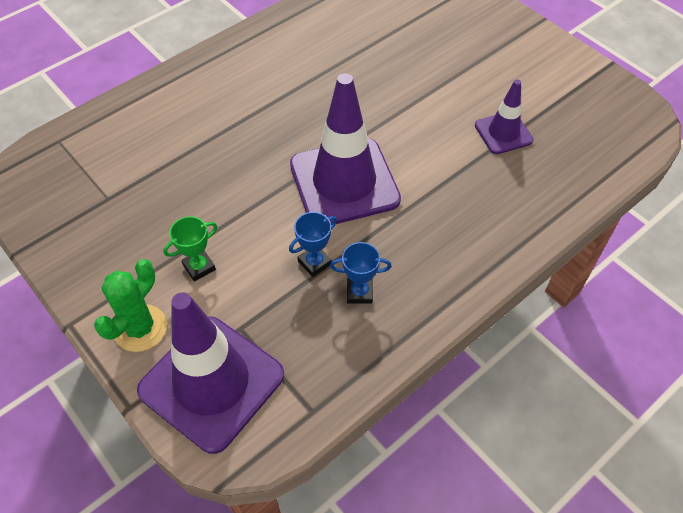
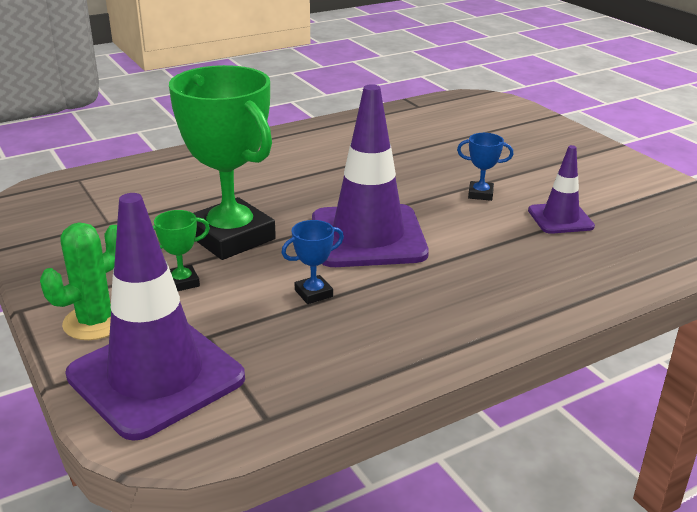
camera: 10 degrees right, 25 degrees down
(225, 201) = (231, 237): none -> green trophy
(359, 292) = (358, 323): blue trophy -> blue trophy (480, 194)

